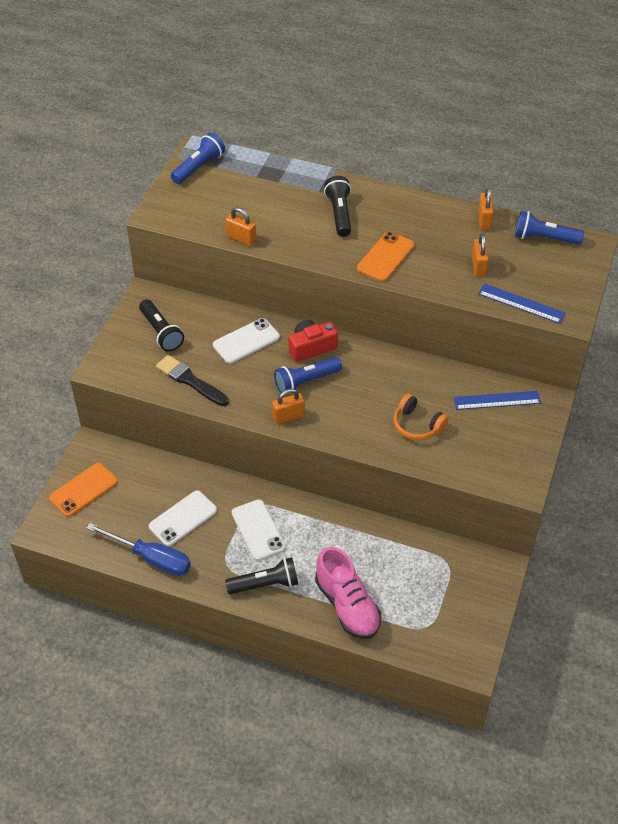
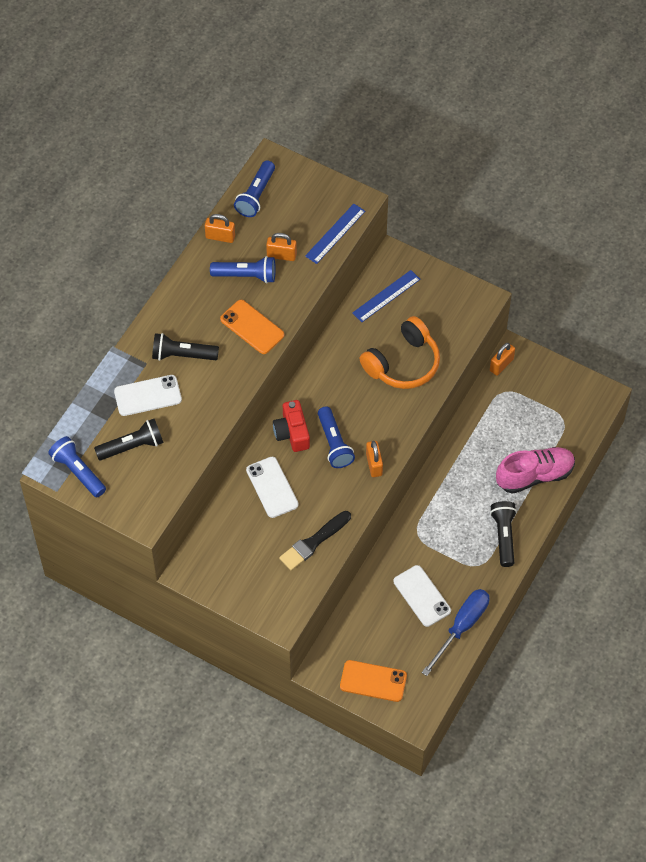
camera: 80 degrees left, 10 degrees up
(83, 490) = (373, 681): orange phone -> orange phone turned 45 degrees counterclockwise
(161, 332) = (244, 562): black flashlight -> black flashlight (132, 446)
(241, 239) = (198, 445): orange padlock -> orange padlock (501, 365)
(258, 530) = (445, 534): white phone -> white phone (148, 396)
(417, 425) = (403, 363): orange headphones -> orange headphones, size x1.59
(445, 244) = (246, 276): none -> blue flashlight
(497, 400) = (386, 296): blue ruler -> blue ruler turned 45 degrees clockwise

